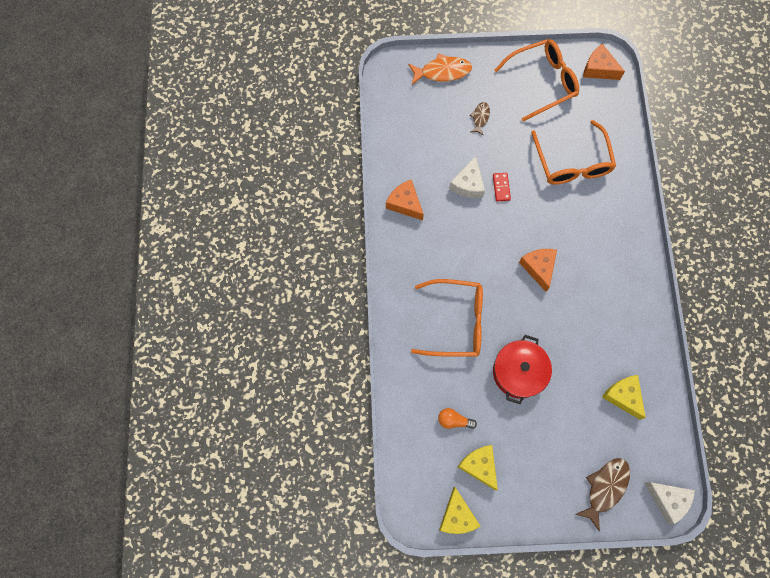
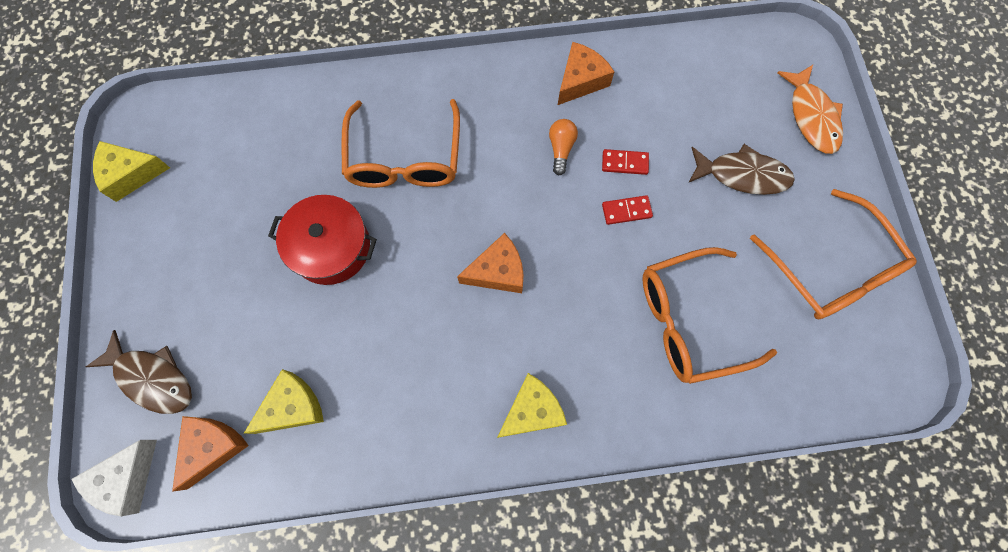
camera: 85 degrees right, 0 degrees up
(454, 420) = (261, 163): orange light bulb -> orange light bulb (561, 149)
(468, 184) = (625, 163): white cheese -> red domino
(479, 466) = (197, 199): yellow cheese -> yellow cheese (532, 410)
(480, 118) = (742, 175): brown fish -> brown fish, size x1.76
(599, 69) = (882, 364): orange cheese -> orange cheese (213, 447)

